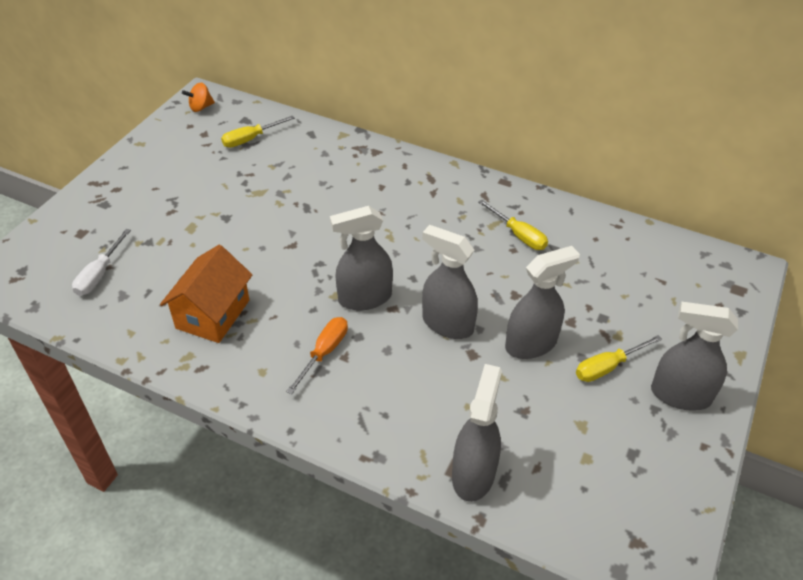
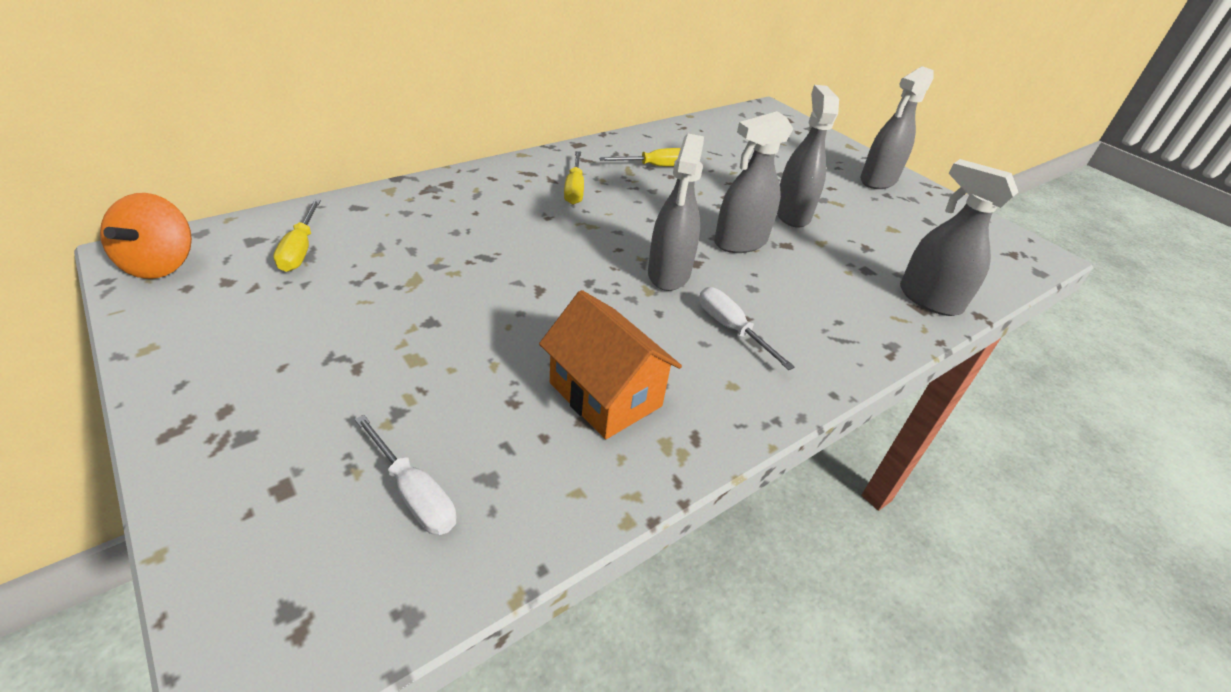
camera: 65 degrees left, 5 degrees down
(200, 107) = (160, 264): orange spinning top -> orange spinning top, size x1.64
(324, 353) = (731, 329): orange screwdriver -> white screwdriver
(608, 367) = (836, 194): yellow screwdriver -> yellow screwdriver (574, 189)

